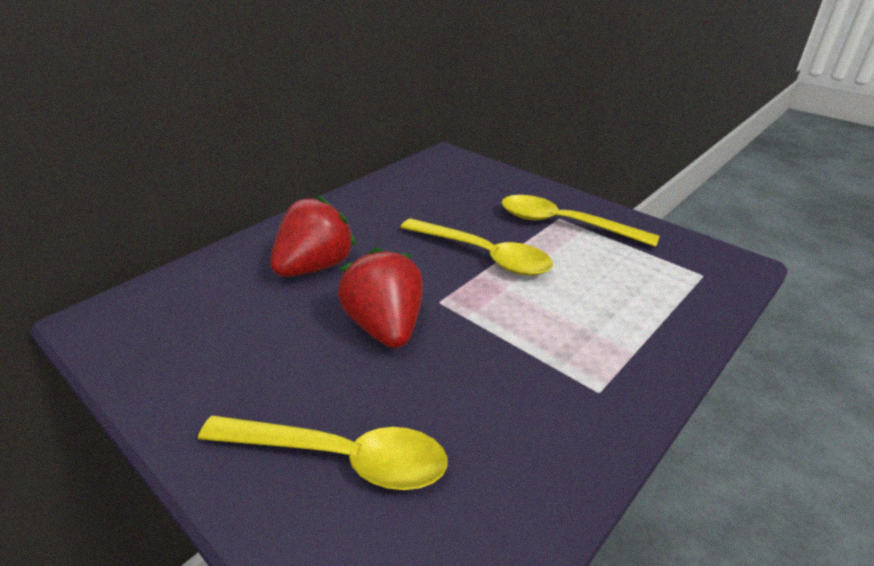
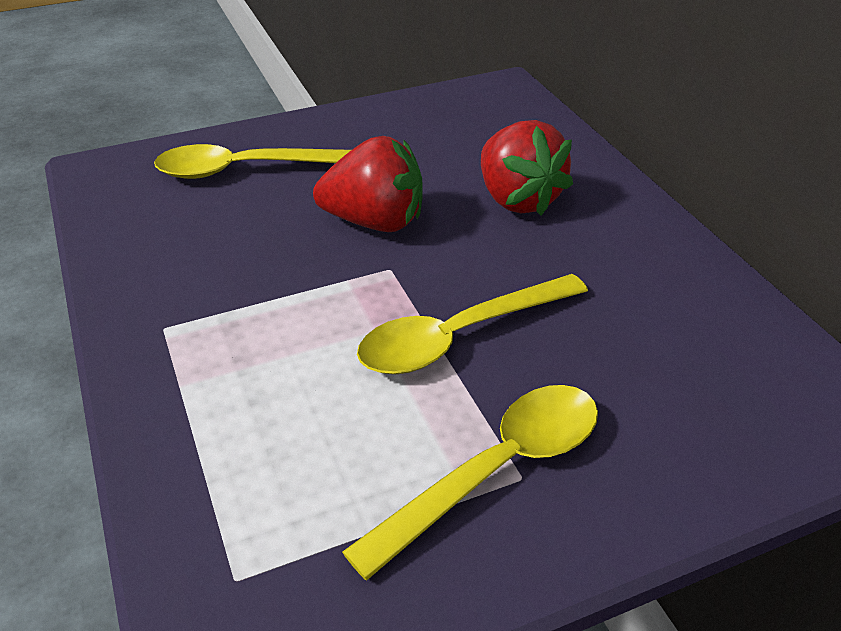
camera: 115 degrees right, 5 degrees up
(339, 457) = (247, 170): yellow spoon -> yellow spoon turned 45 degrees clockwise

